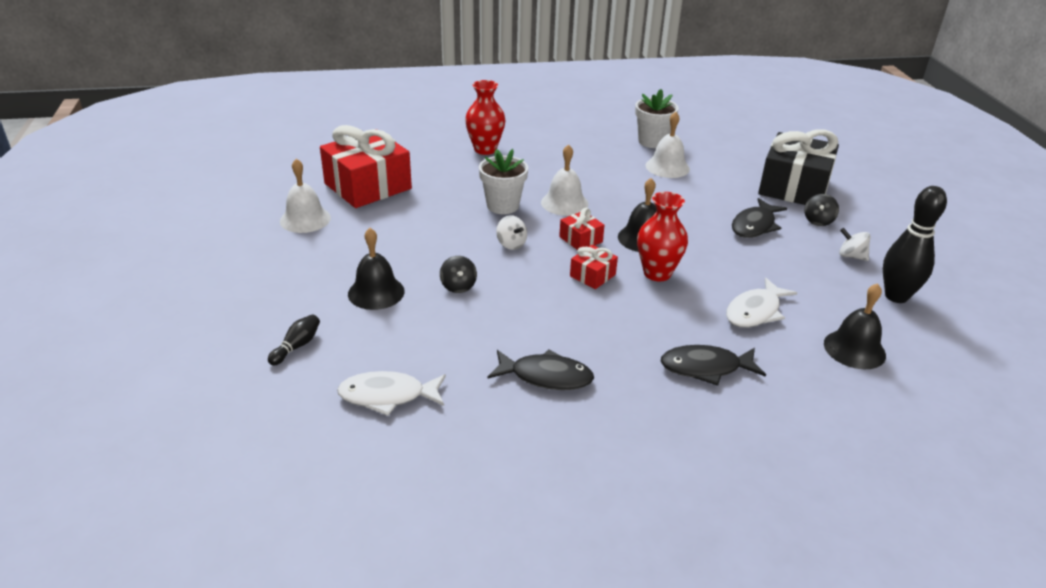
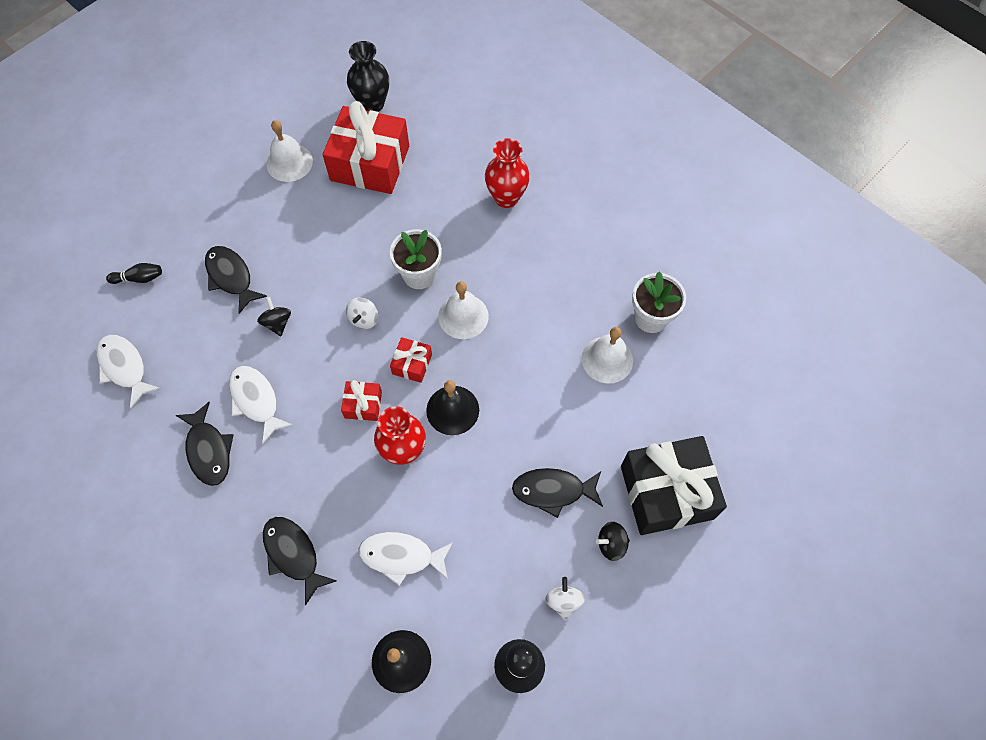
camera: 55 degrees right, 30 degrees up
(314, 164) = (372, 104): none -> black vase
(376, 292) = (231, 277): black bell -> black fish
(458, 286) = (277, 323): black spinning top -> black spinning top turned 120 degrees clockwise
(524, 328) = (256, 401): none -> white fish

